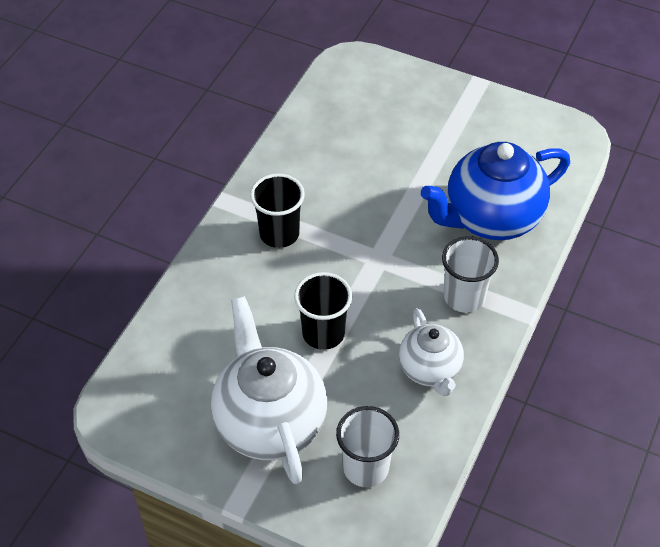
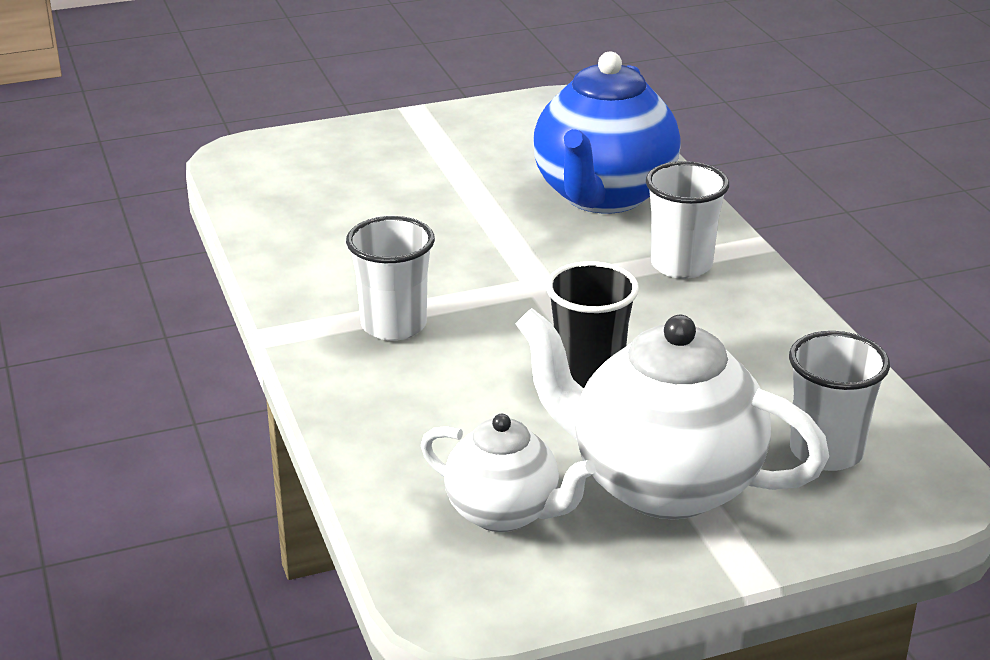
camera: 45 degrees left, 20 degrees down
(279, 234) = (393, 325): black cup -> white cup
(430, 370) = (748, 337): white teapot -> white teapot (504, 513)

